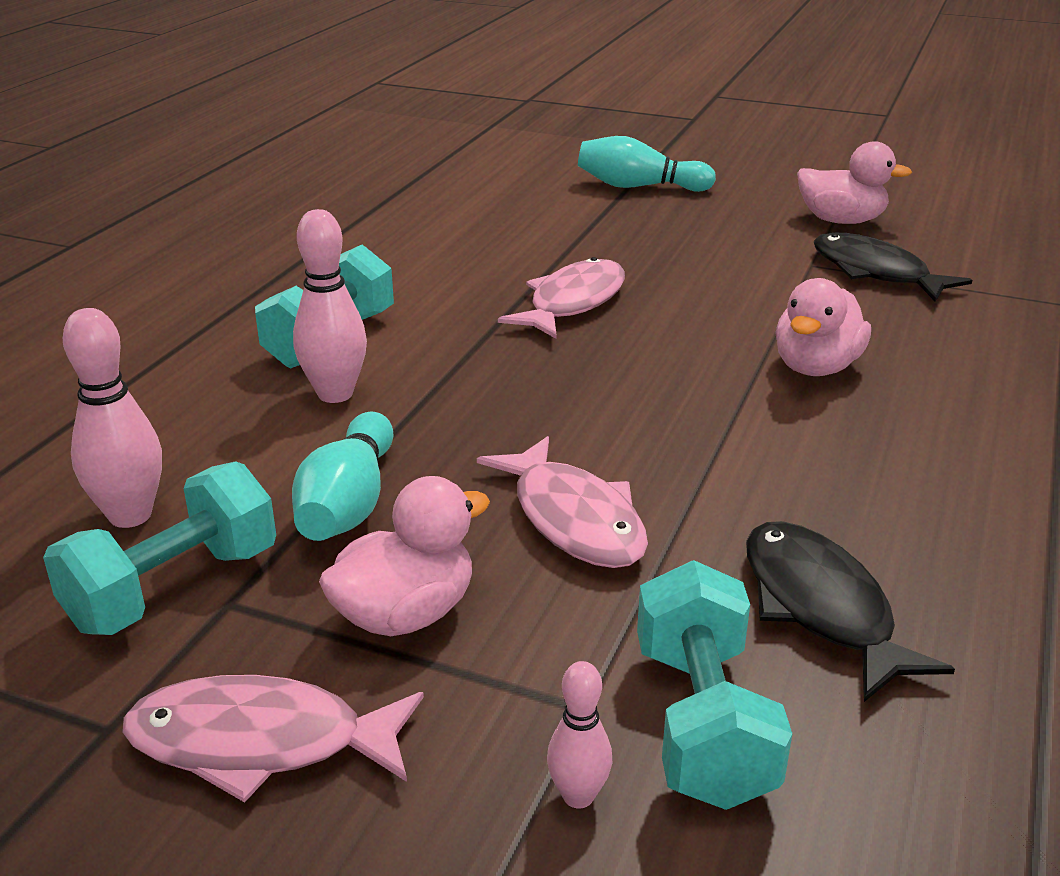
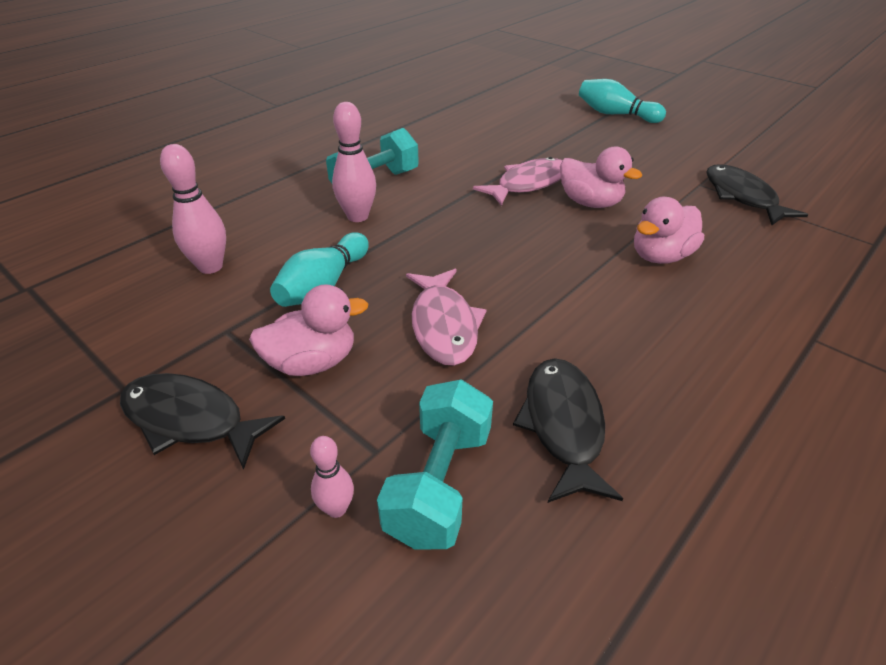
camera: 20 degrees right, 10 degrees up
(174, 588) = (205, 315): turquoise dumbbell -> none
(260, 743) = (190, 420): pink fish -> black fish
(841, 221) = (739, 157): pink duck -> pink duck (590, 203)

